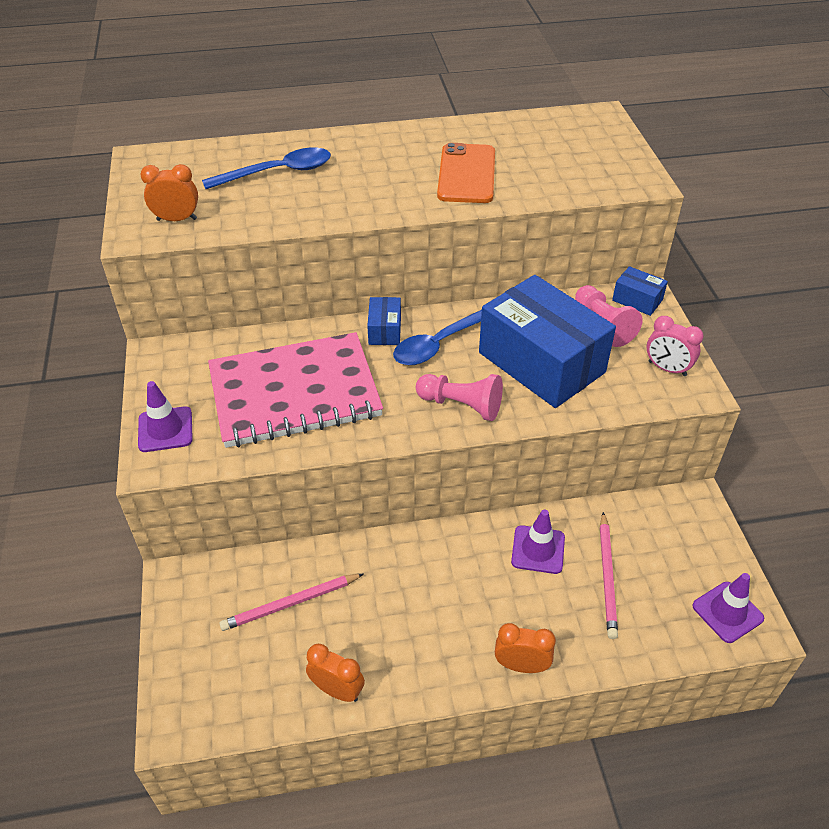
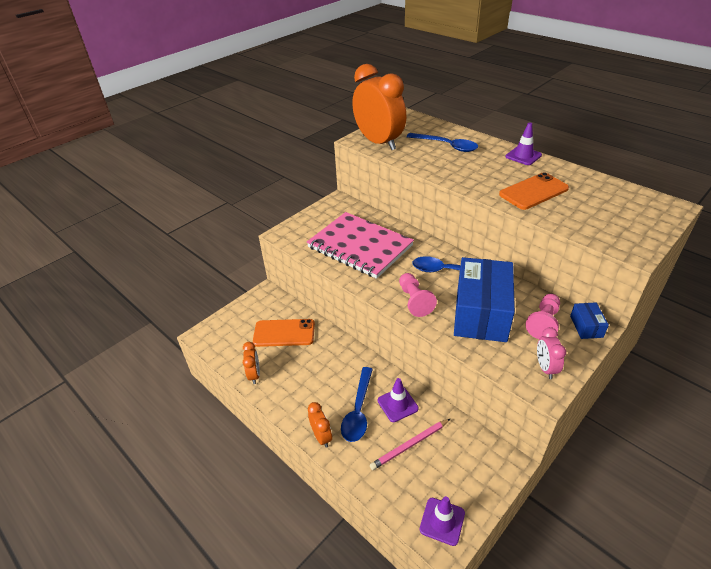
camera: 55 degrees right, 5 degrees down
(165, 429) = (301, 226): purple traffic cone -> purple traffic cone (523, 156)
(177, 219) = (379, 142): orange clock -> orange clock, size x2.24
(291, 604) = (284, 333): pink pencil -> orange phone
(385, 330) = (432, 249): blue box -> none
(513, 598) = (358, 411): none -> blue spoon

